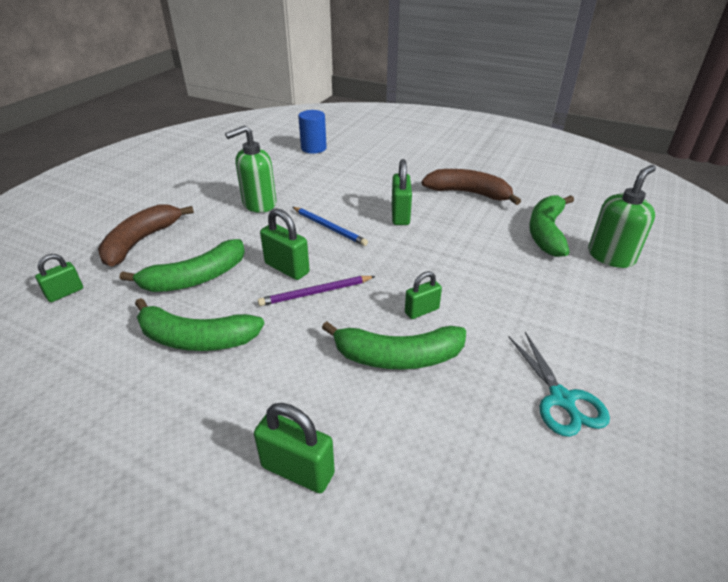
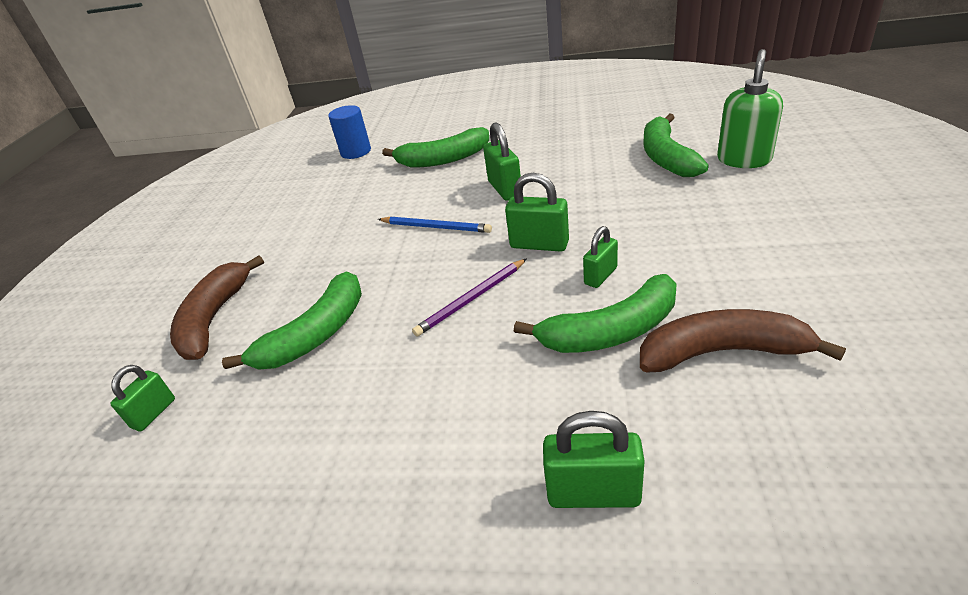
camera: 15 degrees left, 0 degrees up
(196, 339) = (366, 401): green banana -> green banana (443, 159)
(259, 204) = (334, 229): green soap dispenser -> none
(287, 268) = (419, 285): green padlock -> green padlock (539, 244)
(468, 193) = (560, 145): brown banana -> brown banana (722, 352)
(561, 399) = (802, 308): turquoise scissors -> none

